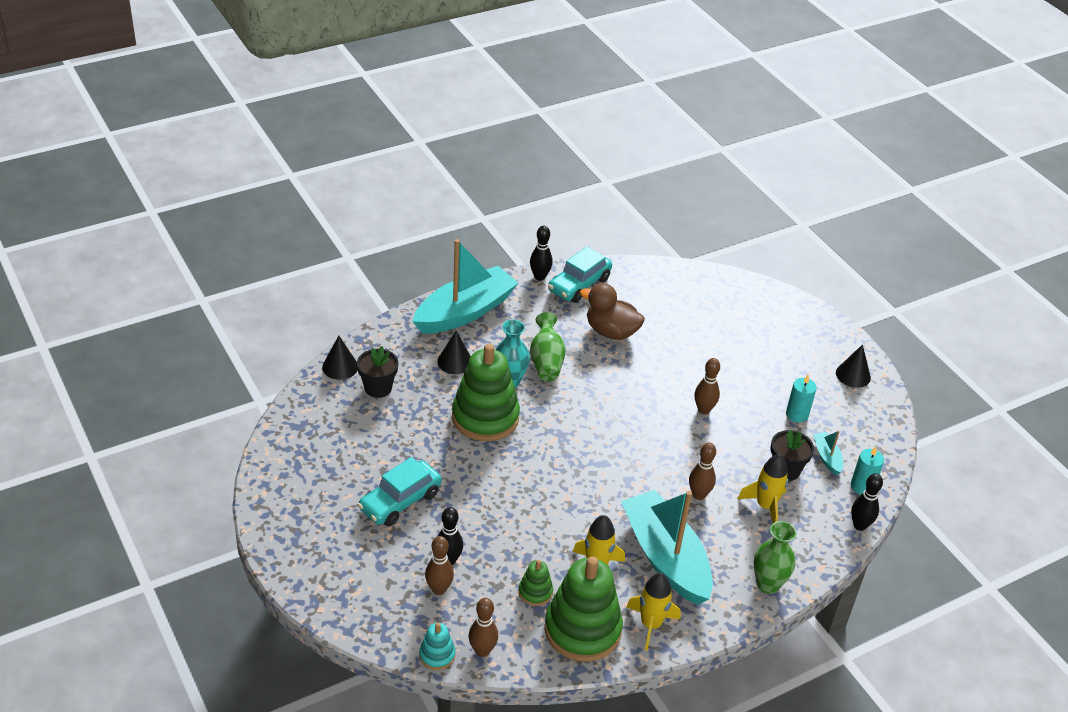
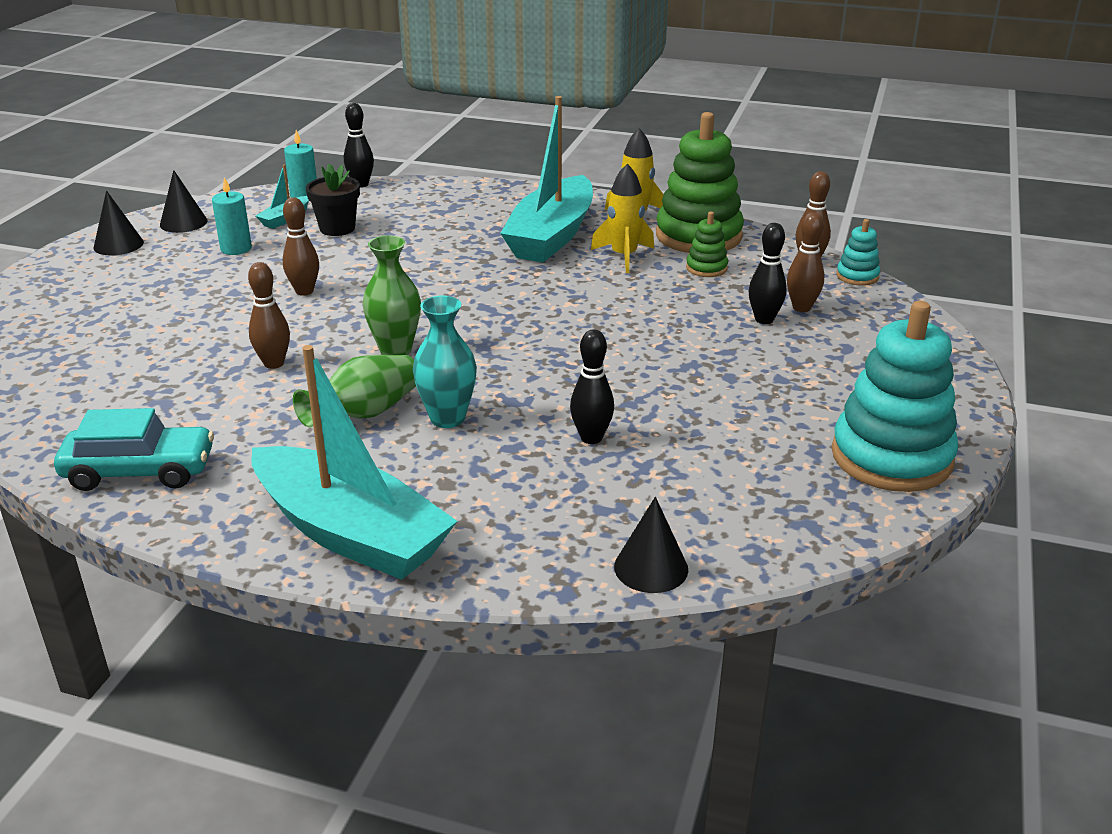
camera: 130 degrees left, 10 degrees down
(291, 490) = (891, 457): none -> turquoise stacking toy
(378, 388) = (630, 506): black flower pot -> none
(400, 501) = (758, 382): turquoise car -> none
(455, 361) = (476, 478): black cone -> black cone (183, 222)
(465, 312) = (350, 533): turquoise boat -> turquoise boat turned 150 degrees counterclockwise
(485, 417) = (539, 401): green stacking toy -> none
(539, 277) = (160, 515): black bowling pin -> black bowling pin (591, 438)
(611, 332) = (230, 398): brown duck -> none
(699, 495) = (444, 250): brown bowling pin -> brown bowling pin (274, 363)
(765, 506) = (404, 221): yellow rocket -> none
(767, 584) = (500, 193): green vase -> green vase (395, 350)

